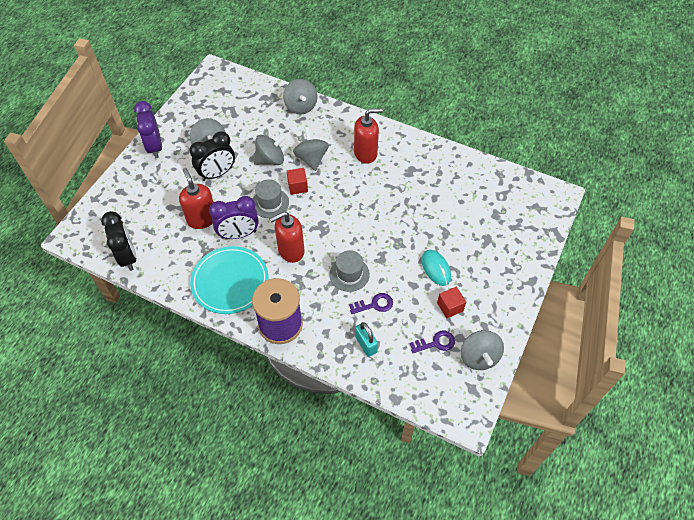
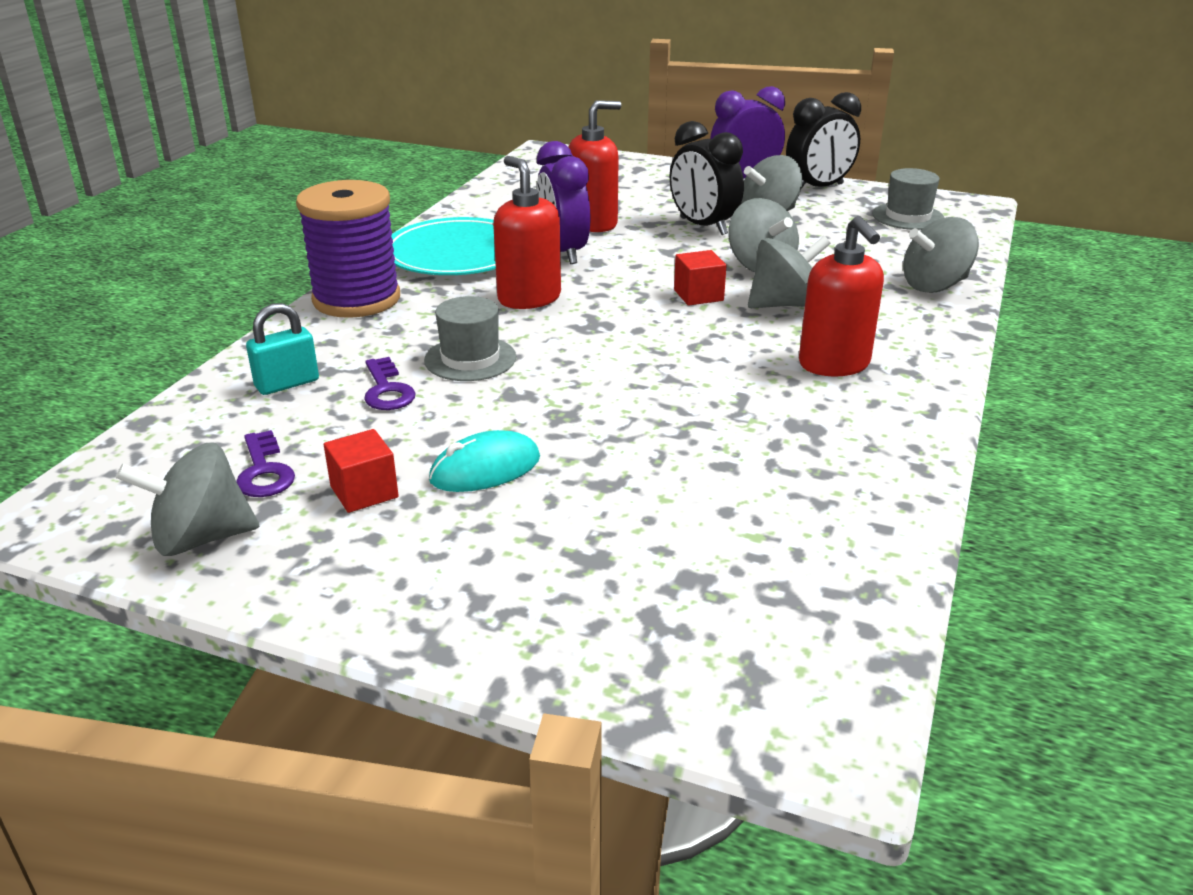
camera: 85 degrees right, 25 degrees down
(128, 257) = (508, 184): black clock -> black clock (818, 188)
(270, 203) = (646, 273): grey hat -> grey hat (908, 217)

